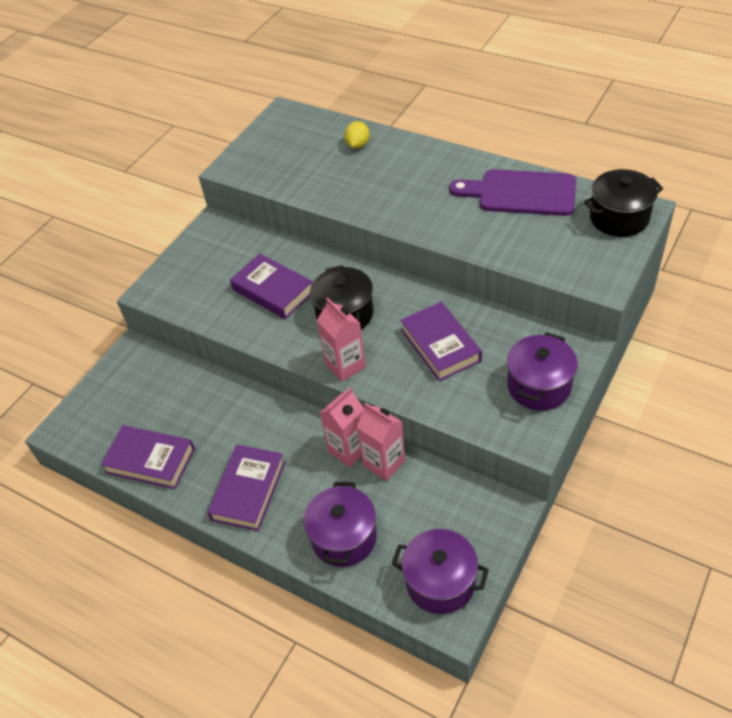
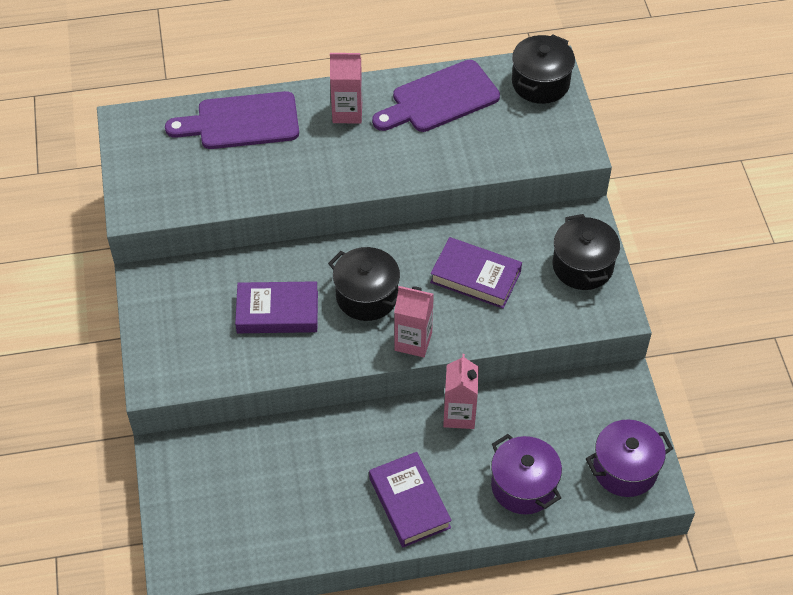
camera: 45 degrees left, 5 degrees up
(150, 460) = (294, 536): purple book -> none
(358, 145) = (241, 122): yellow lemon -> purple cutting board
(384, 463) = (498, 407): pink carton -> pink carton (347, 112)
(539, 386) = (582, 266): purple pot -> black pot

